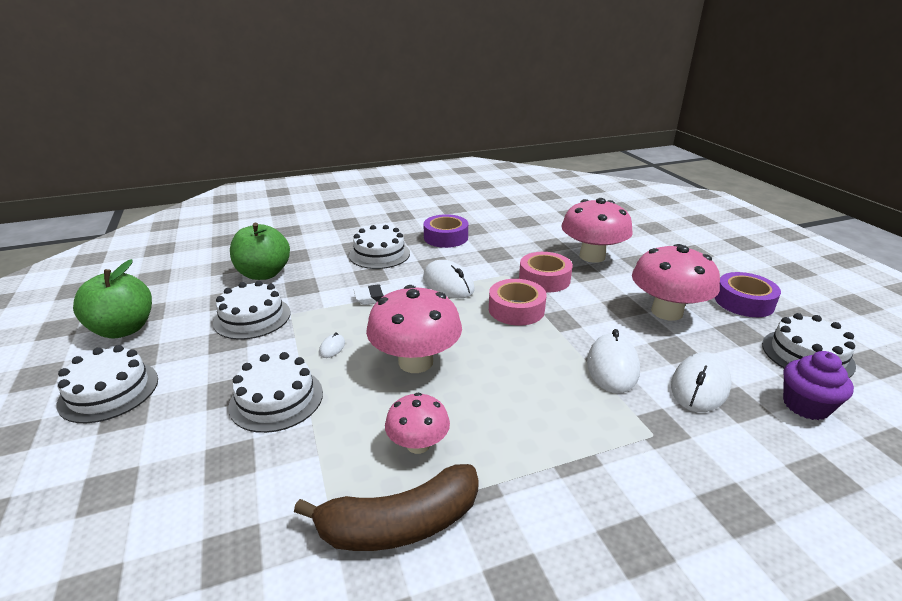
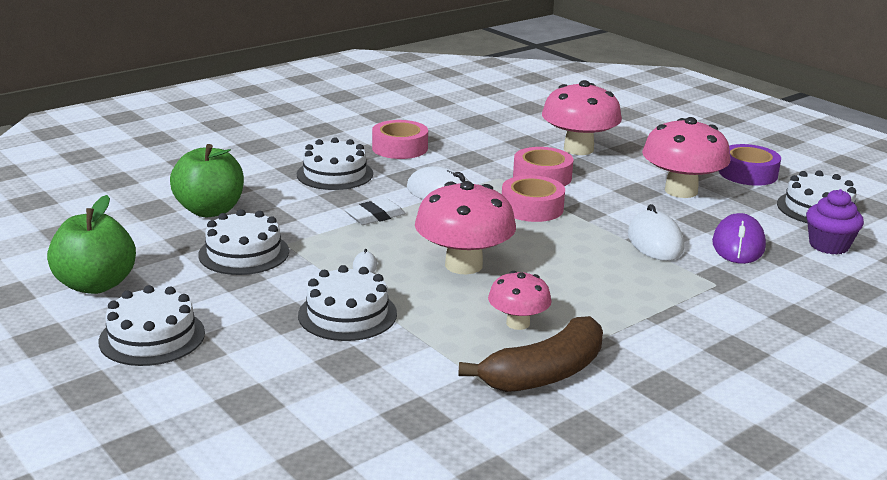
camera: 20 degrees left, 5 degrees down
(446, 237) = (400, 148): purple tape -> pink tape
(700, 386) = (738, 245): white mouse -> purple mouse

